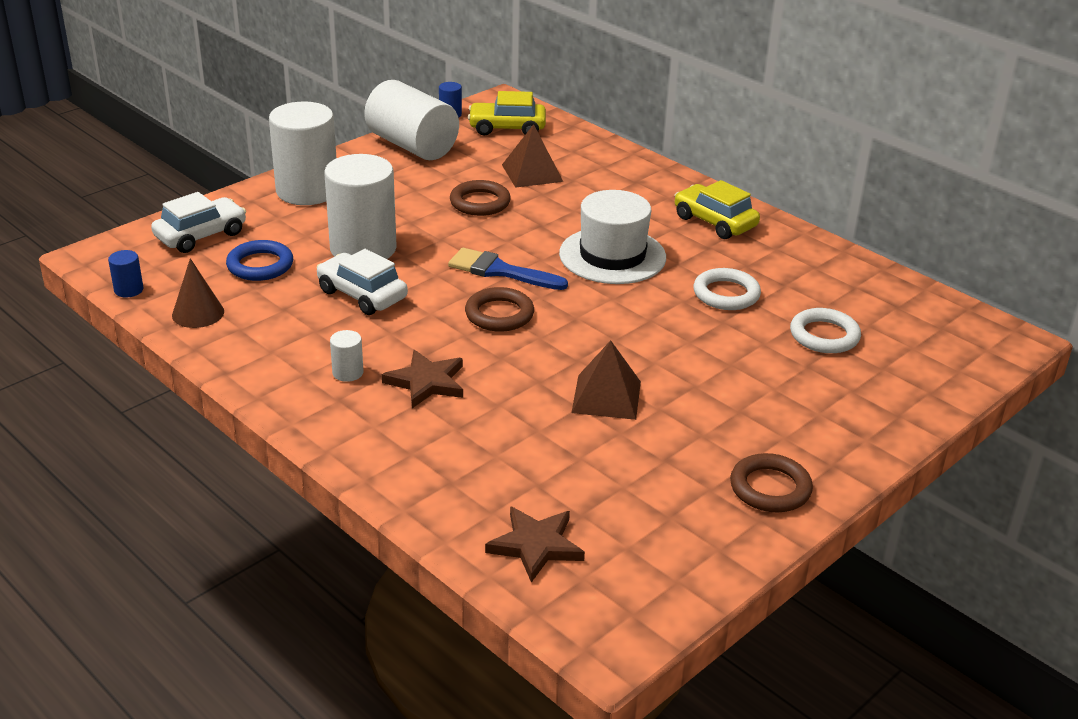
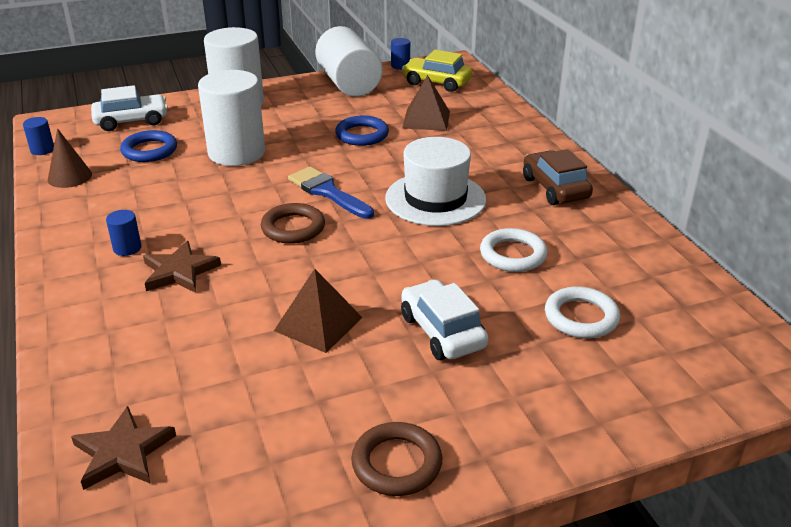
camera: 25 degrees right, 0 degrees up
(348, 373) = (127, 248): white cylinder -> blue cylinder
(362, 295) = (200, 188): white car -> white car (442, 331)
(480, 202) = (362, 135): brown ring -> blue ring
(714, 222) = (555, 188): yellow car -> brown car

